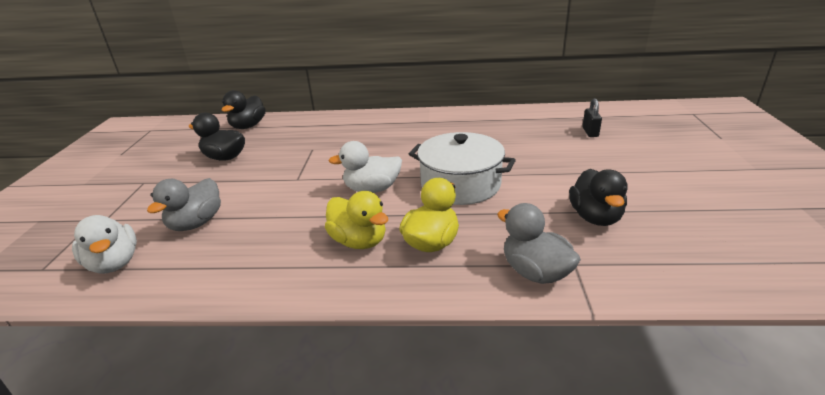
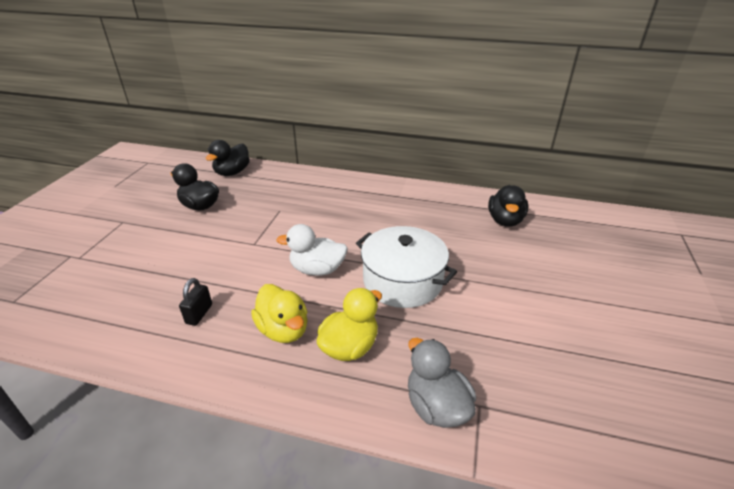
camera: 10 degrees right, 5 degrees up
(114, 263) = (70, 308): white duck -> none
(196, 223) = (150, 277): grey duck -> none
(590, 132) = (558, 239): black padlock -> black padlock (199, 314)
(595, 217) = (523, 351): black duck -> black duck (505, 220)

